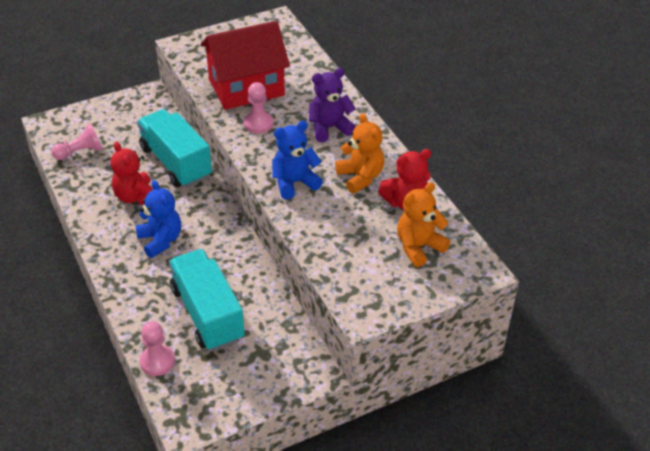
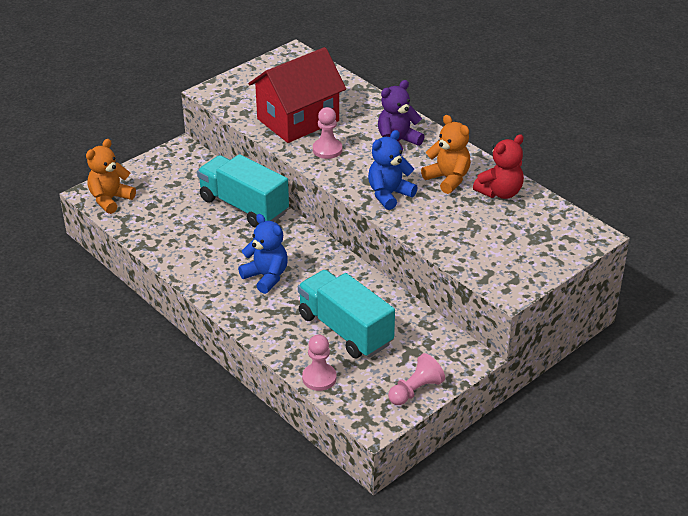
camera: 15 degrees left, 5 degrees down
(80, 152) = (141, 214): pink pawn -> pink pawn (415, 390)
(136, 197) = (221, 243): red teddy bear -> none
(419, 247) = (529, 227): orange teddy bear -> orange teddy bear (110, 199)

